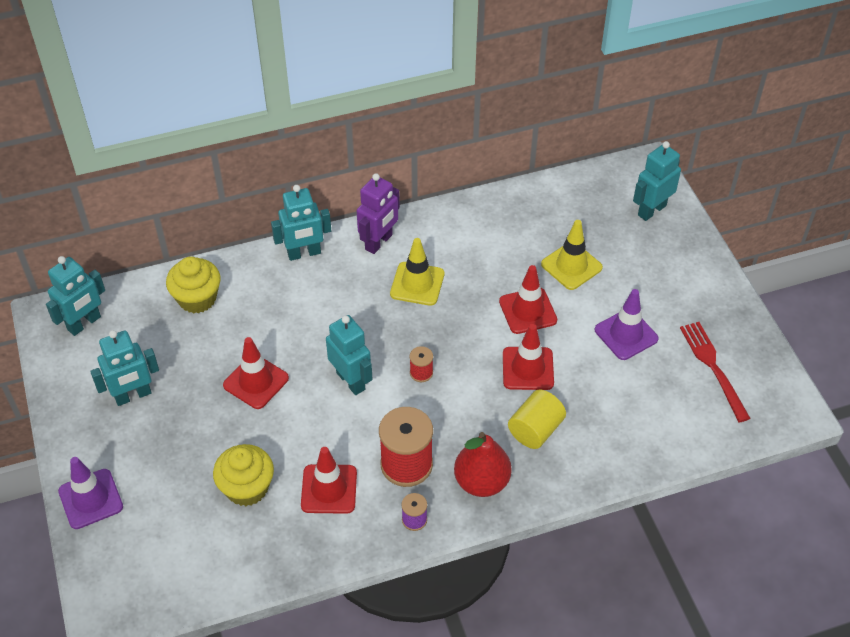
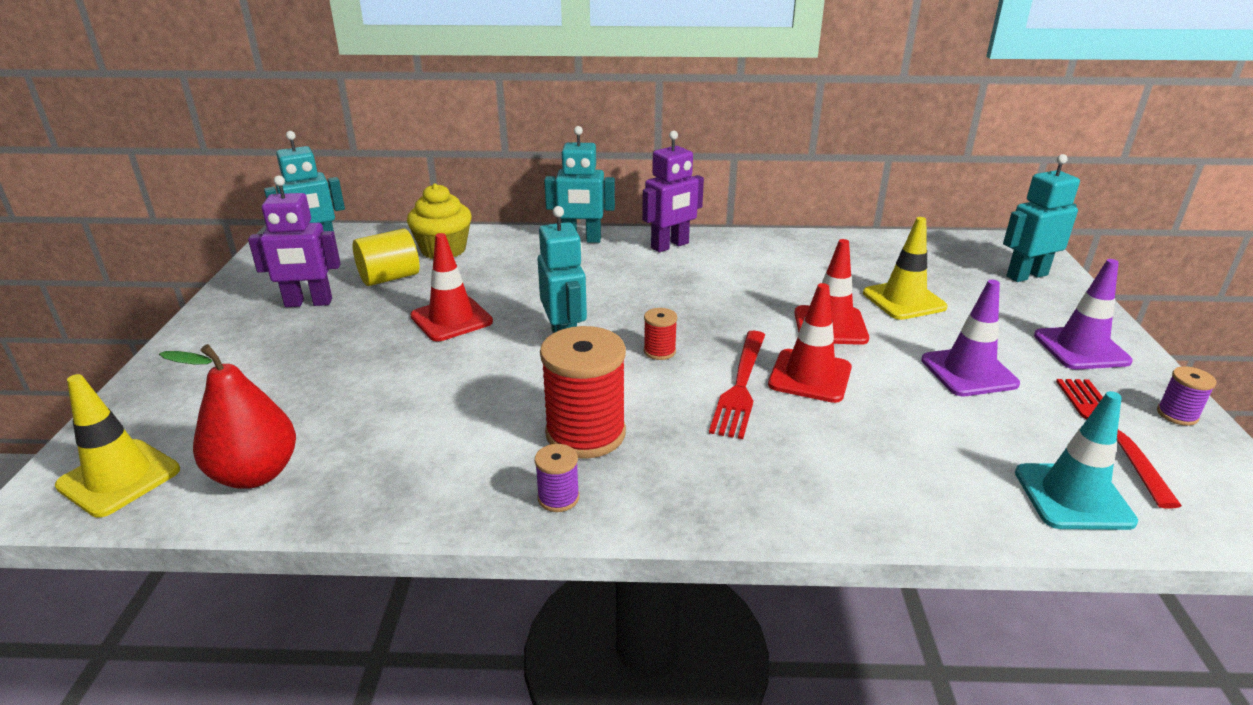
camera: 20 degrees right, 20 degrees down
(91, 499) = (171, 374): purple traffic cone -> purple traffic cone (1081, 348)
(133, 396) = (308, 303): turquoise robot -> purple robot
(247, 488) = (358, 407): yellow cupcake -> none
(329, 489) = (461, 434): red traffic cone -> none
(417, 284) = (697, 281): yellow traffic cone -> yellow traffic cone (119, 478)
(481, 481) = (686, 478): red pear -> red pear (255, 474)
(487, 392) = (740, 387): none -> red fork
(535, 430) = (797, 439): yellow cylinder -> yellow cylinder (389, 278)
(695, 428) = (1073, 497): none -> turquoise traffic cone
(750, 339) = (1177, 415): none -> purple spool

